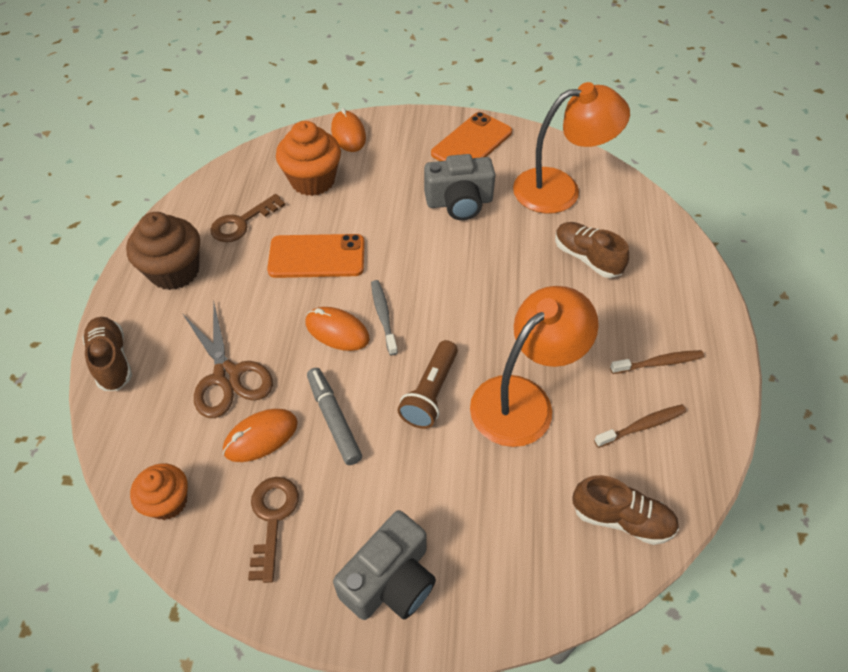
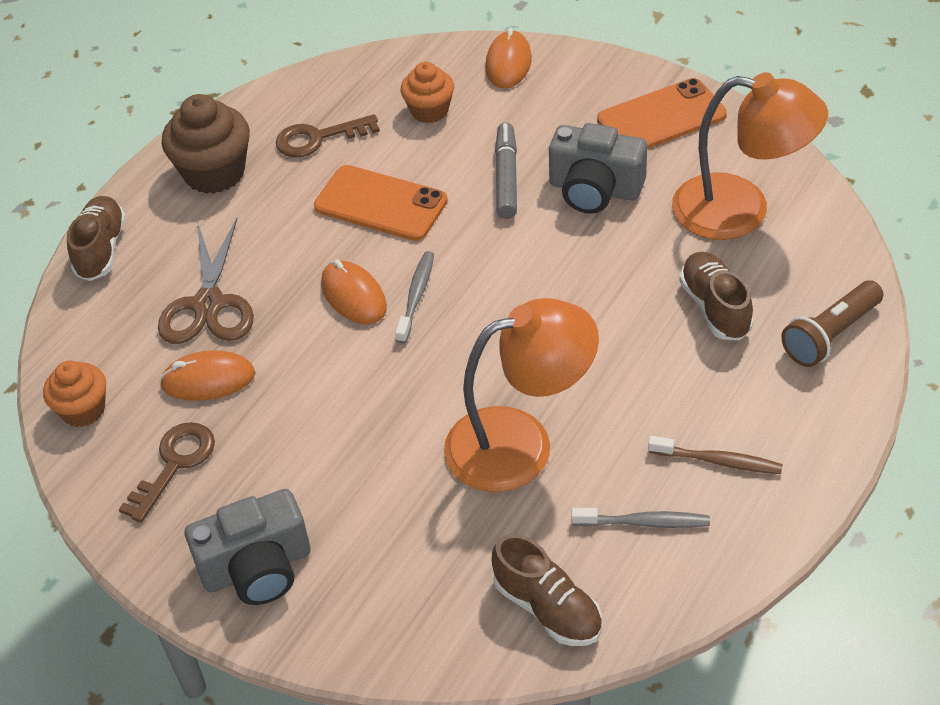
camera: 30 degrees right, 5 degrees down
(313, 180) = (429, 111): orange cupcake -> orange cupcake, size x0.63
(334, 419) = (294, 389): grey marker -> grey marker (506, 177)
(430, 393) = (417, 399): brown flashlight -> brown flashlight (830, 335)
(642, 426) = (644, 523): brown toothbrush -> grey toothbrush

